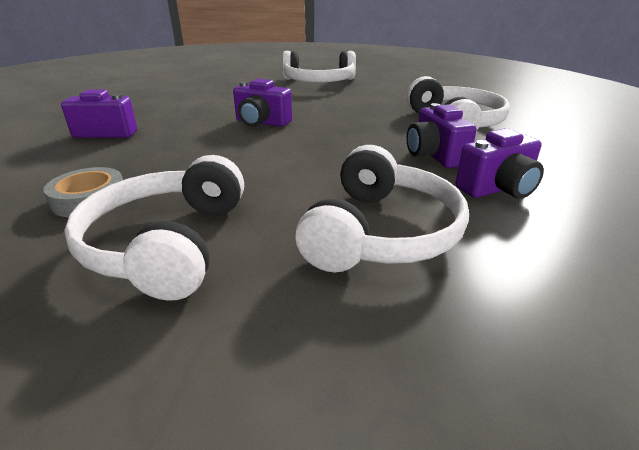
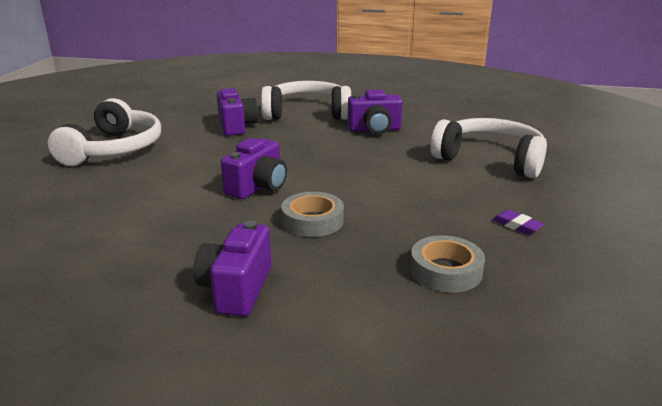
camera: 80 degrees left, 5 degrees down
(168, 244) = (517, 225): white headphones -> purple eraser
(199, 144) = (312, 221): none -> grey tape
(497, 189) = (432, 123): purple camera -> purple camera (236, 126)

